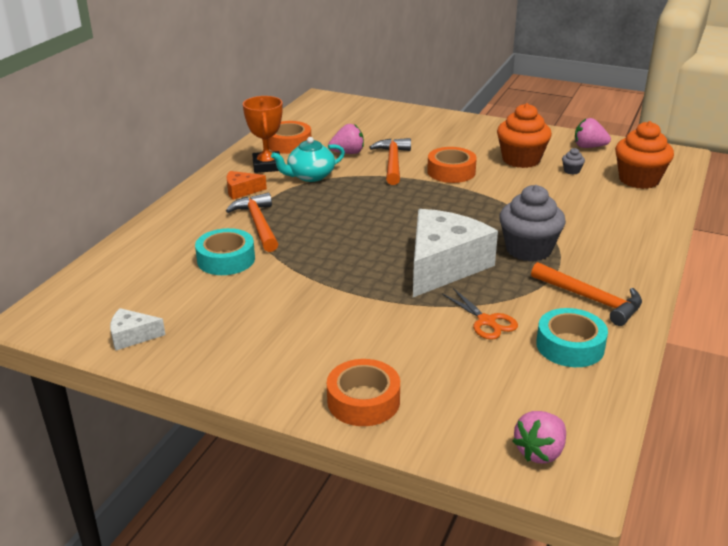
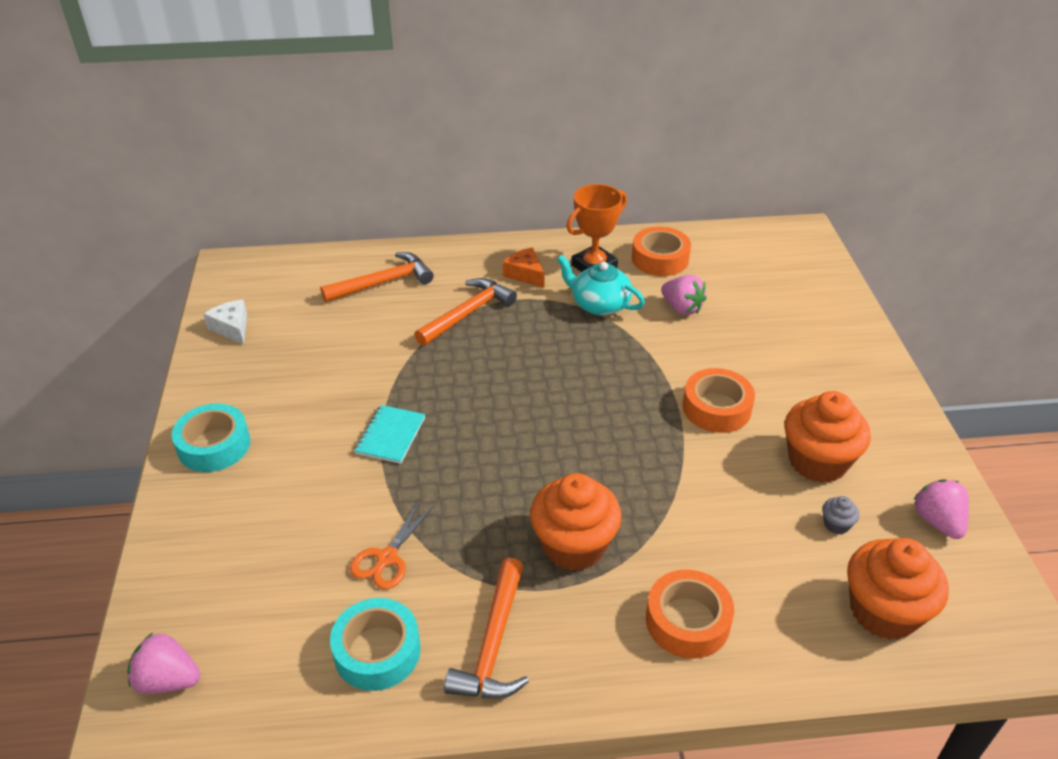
camera: 60 degrees right, 10 degrees up
(226, 259) = (386, 323): turquoise tape -> turquoise tape (214, 445)
(361, 289) = (391, 436): none -> turquoise notebook
(363, 401) = (200, 512): orange tape -> orange tape (687, 621)
(392, 162) = (692, 351): orange hammer -> orange hammer (383, 283)
(443, 265) = (482, 481): white cheese -> none
(528, 249) = (574, 545): grey cupcake -> orange cupcake

